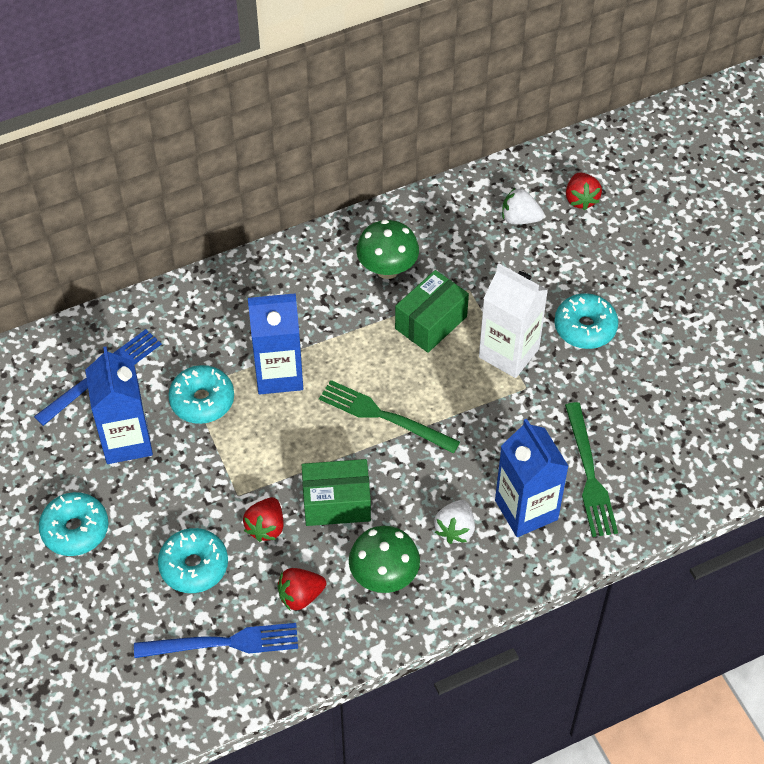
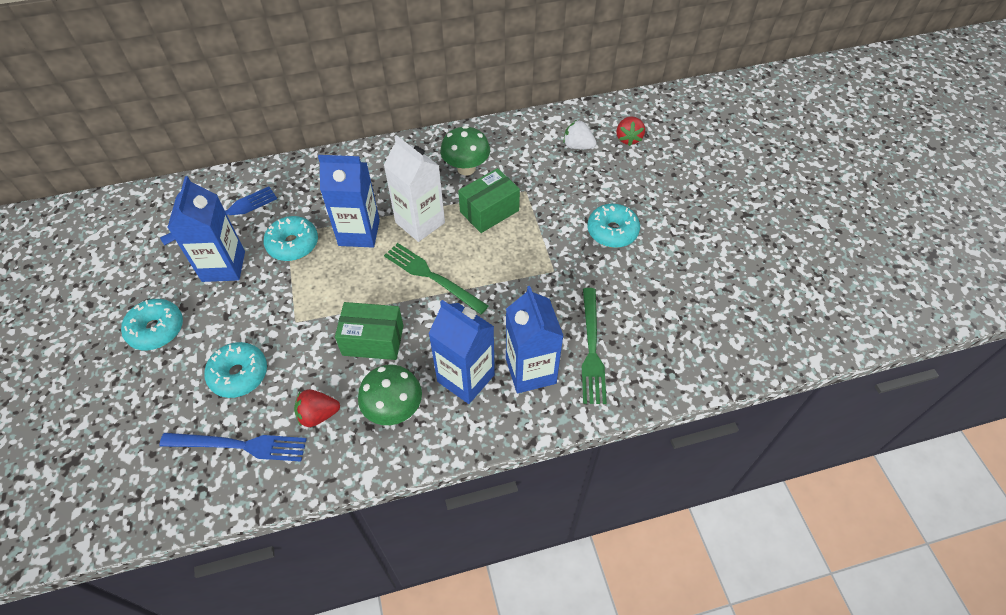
camera: 10 degrees right, 0 degrees up
(266, 527) = (309, 351): red strawberry -> none
(455, 529) = (466, 378): white strawberry -> blue carton
(509, 353) = (546, 242): white carton -> white carton (420, 222)

